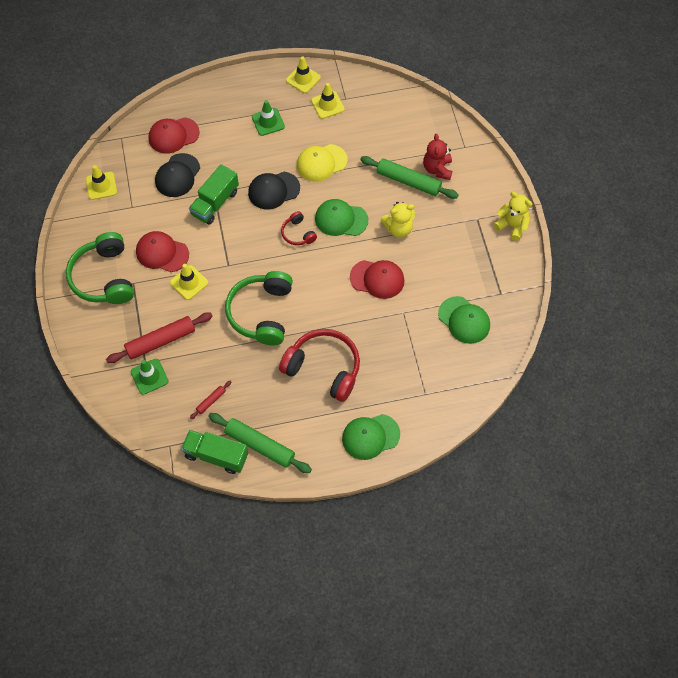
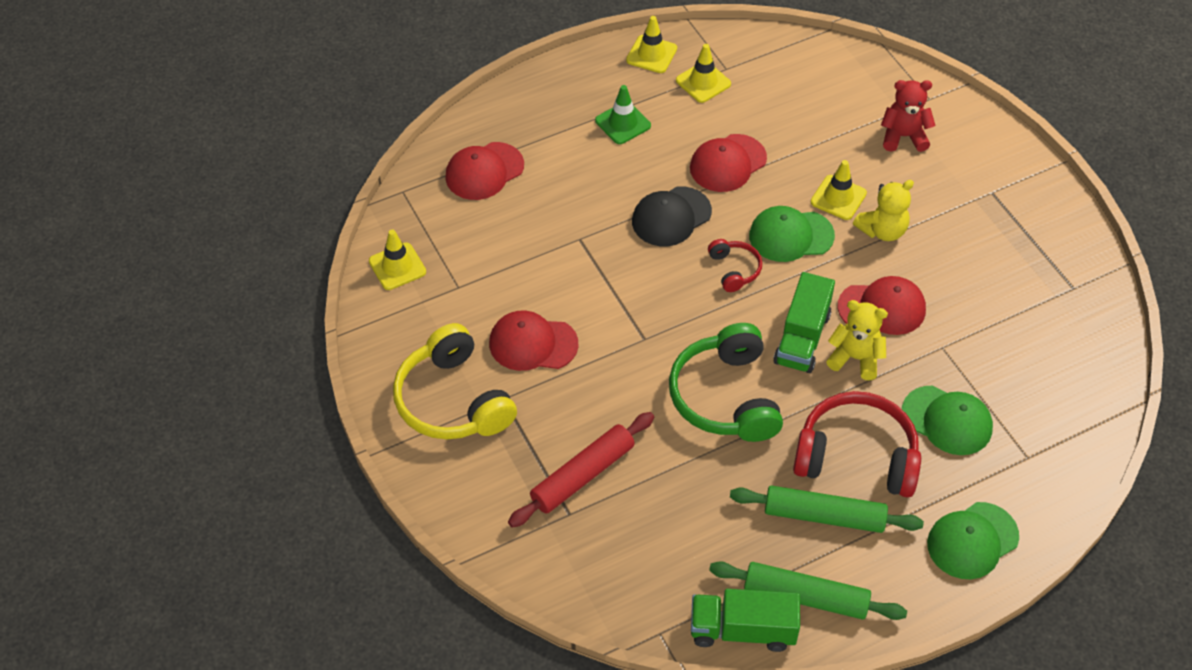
camera: 15 degrees left, 10 degrees down
(104, 277) = (453, 400): green headphones -> yellow headphones
(149, 376) = (585, 534): green traffic cone -> none
(177, 175) = (513, 227): black cap -> none
(189, 282) = (593, 378): yellow traffic cone -> yellow traffic cone (838, 198)
(211, 401) = (700, 548): red rolling pin -> none
(215, 203) = (588, 253): green truck -> green truck (802, 338)
(298, 233) = (734, 269): red headphones -> red headphones turned 150 degrees counterclockwise
(321, 163) = (727, 163): yellow cap -> red cap
(408, 181) = (868, 162): green rolling pin -> green rolling pin (824, 515)
(437, 169) = (903, 136): red teddy bear -> red teddy bear turned 105 degrees clockwise
(464, 320) = (1037, 337): green cap -> green cap (947, 420)
(512, 226) = (1047, 191): yellow teddy bear -> yellow teddy bear (855, 358)

